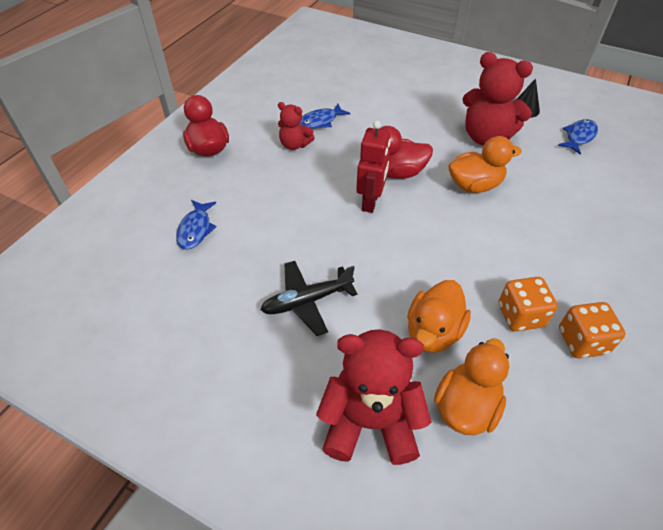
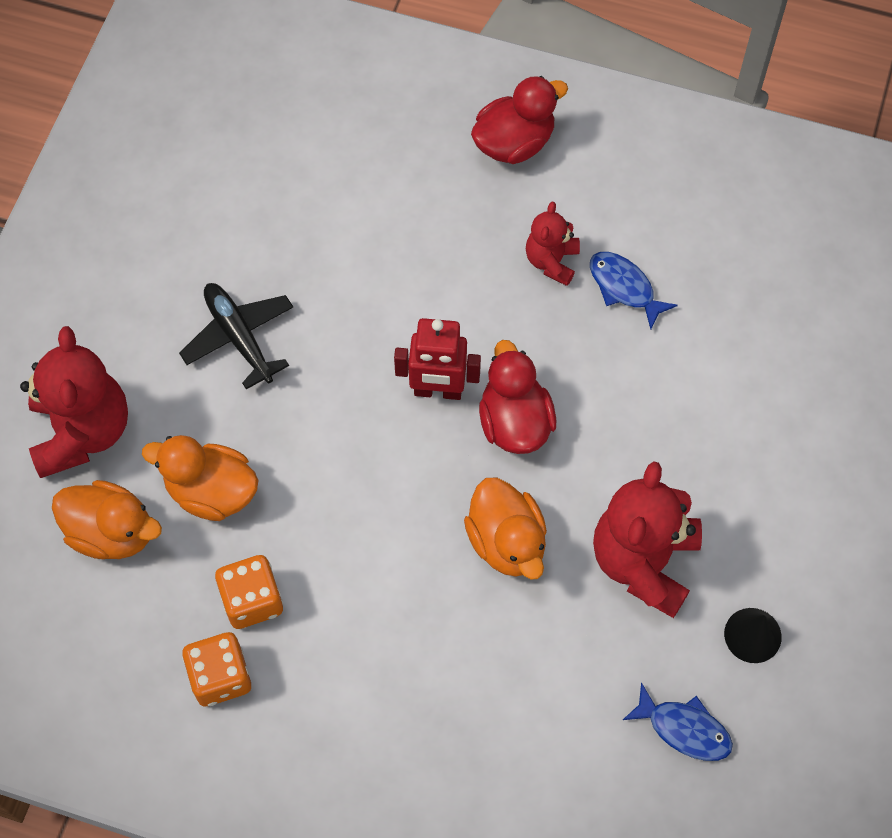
camera: 80 degrees right, 15 degrees up
(196, 229) = (340, 177): blue fish -> none

